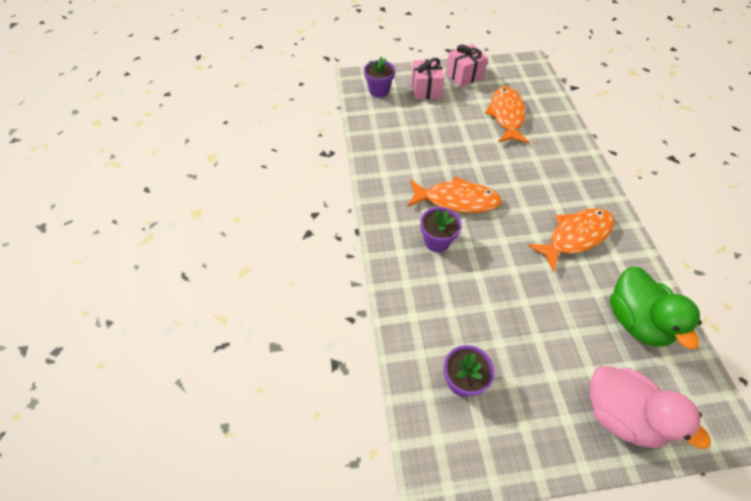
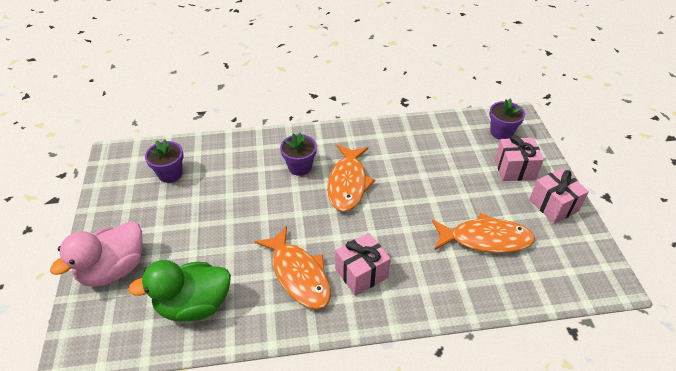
camera: 90 degrees right, 10 degrees down
(561, 192) = (361, 273): none -> pink gift

